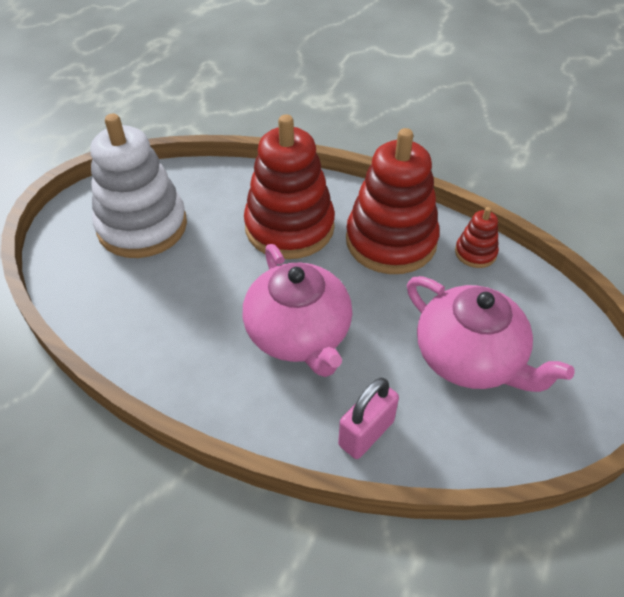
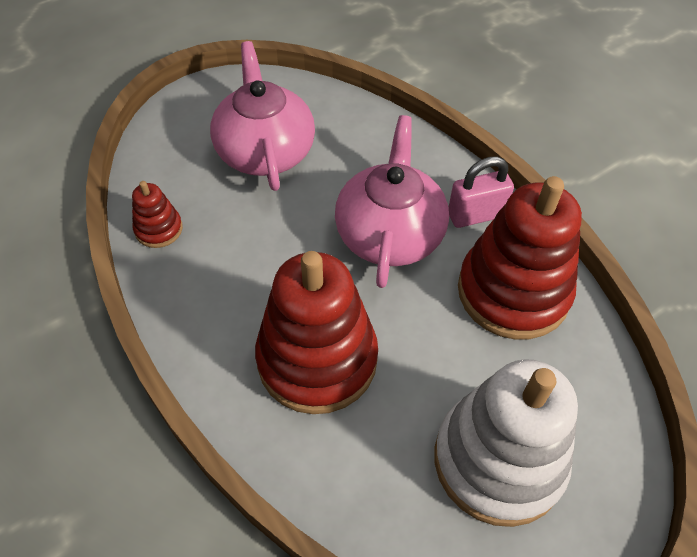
camera: 150 degrees left, 5 degrees up
(366, 433) = (389, 142): pink padlock -> pink padlock (475, 215)
(391, 241) = (224, 283): red stacking toy -> red stacking toy (513, 292)

